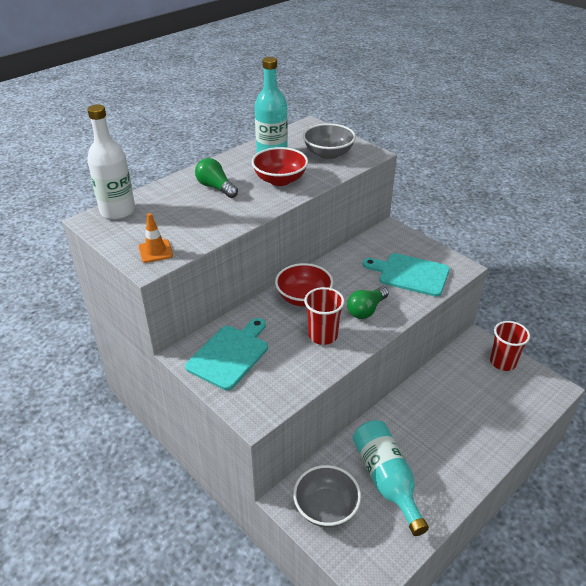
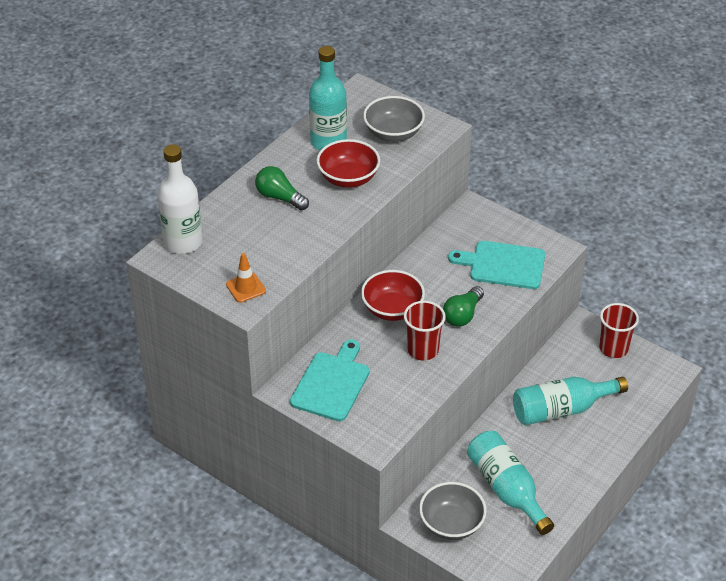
camera: 10 degrees left, 5 degrees up
(449, 410) = (561, 409): none -> turquoise bottle

